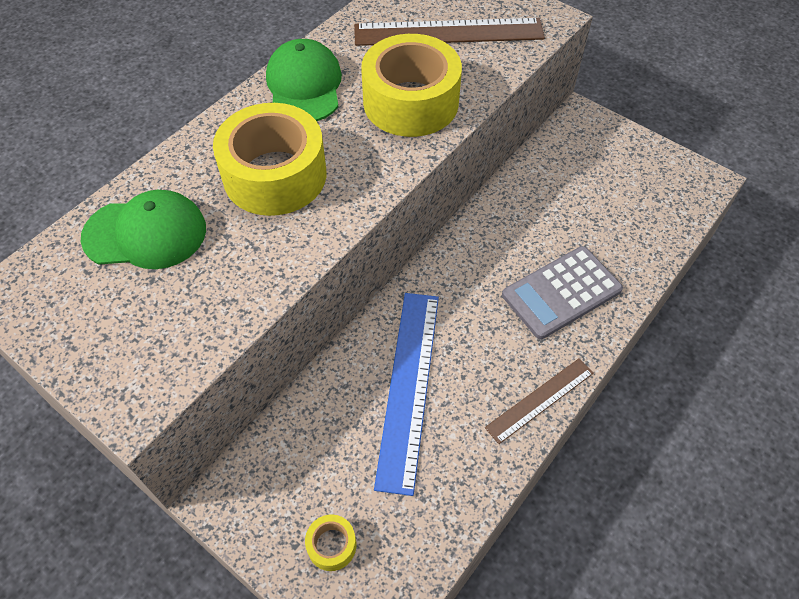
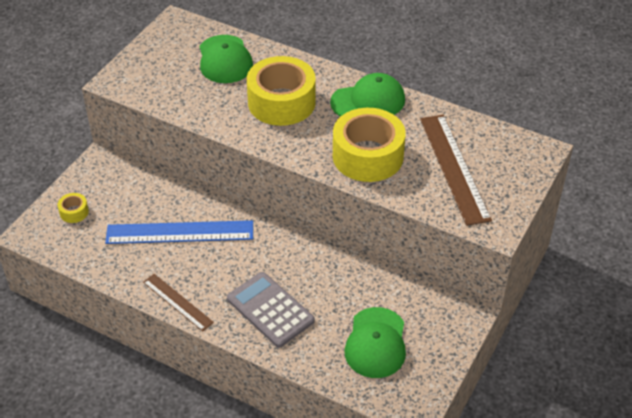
camera: 80 degrees right, 10 degrees down
(616, 198) = (376, 343): none -> green cap

